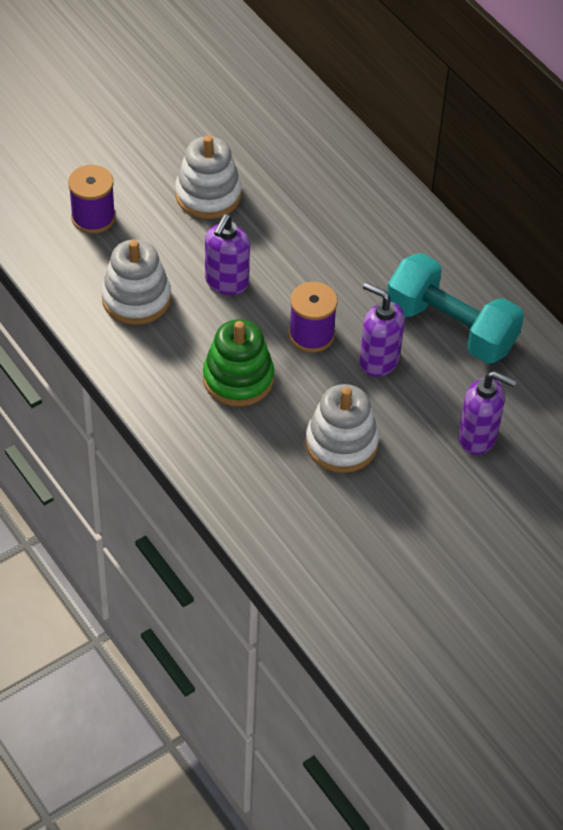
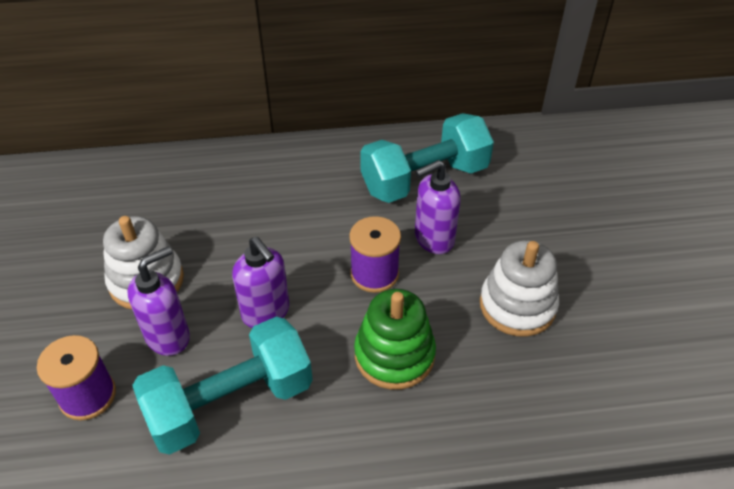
camera: 60 degrees left, 5 degrees down
(136, 298) = (230, 402): white stacking toy -> turquoise dumbbell
(478, 438) = (552, 210): purple soap dispenser -> purple soap dispenser (168, 336)

